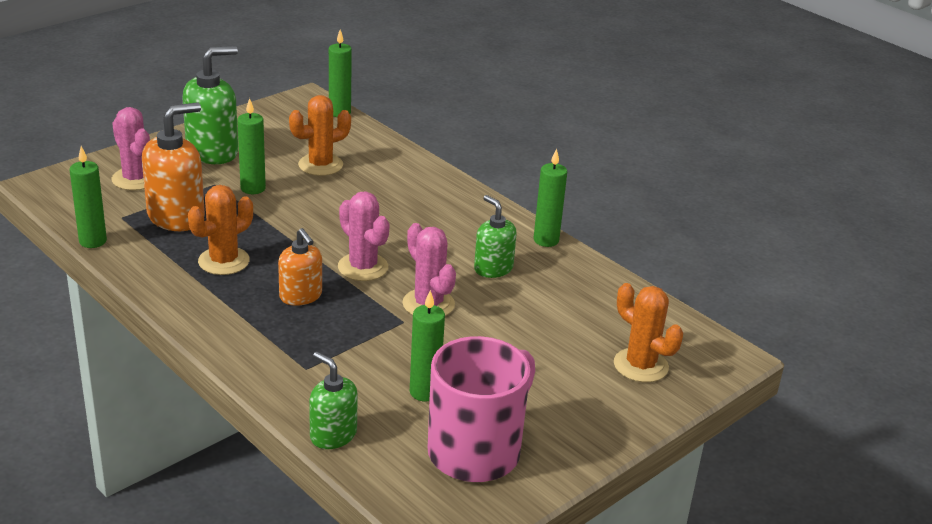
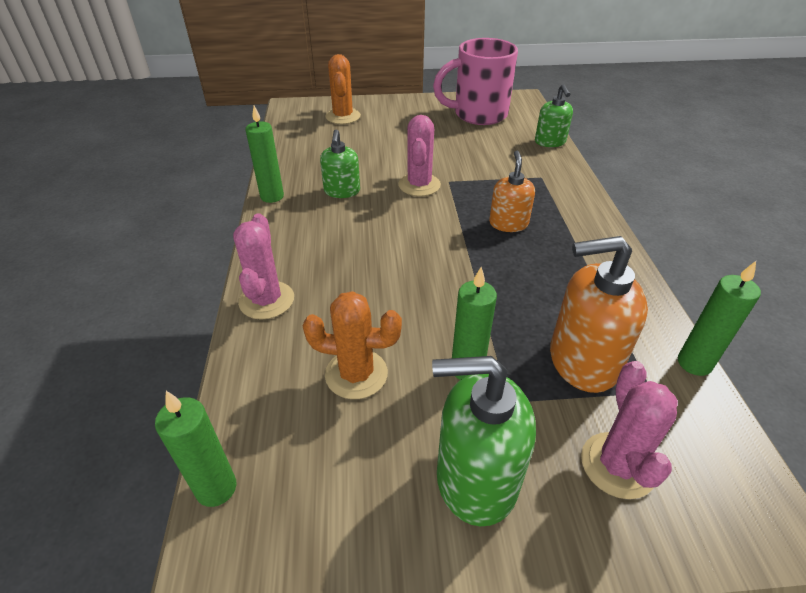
camera: 140 degrees left, 10 degrees up
(224, 261) = (556, 280): orange cactus -> none
(363, 267) = (437, 228): pink cactus -> pink cactus (266, 300)
(424, 392) = (478, 143): green candle -> none

